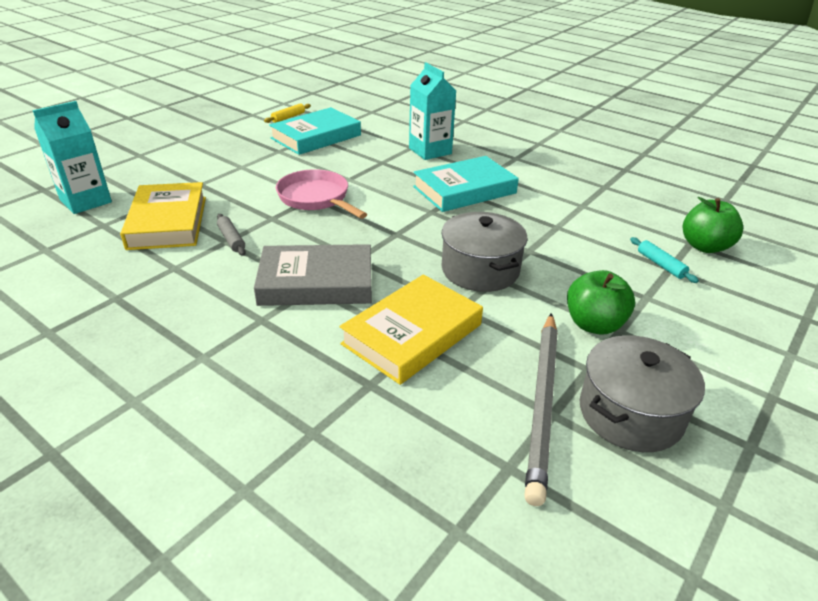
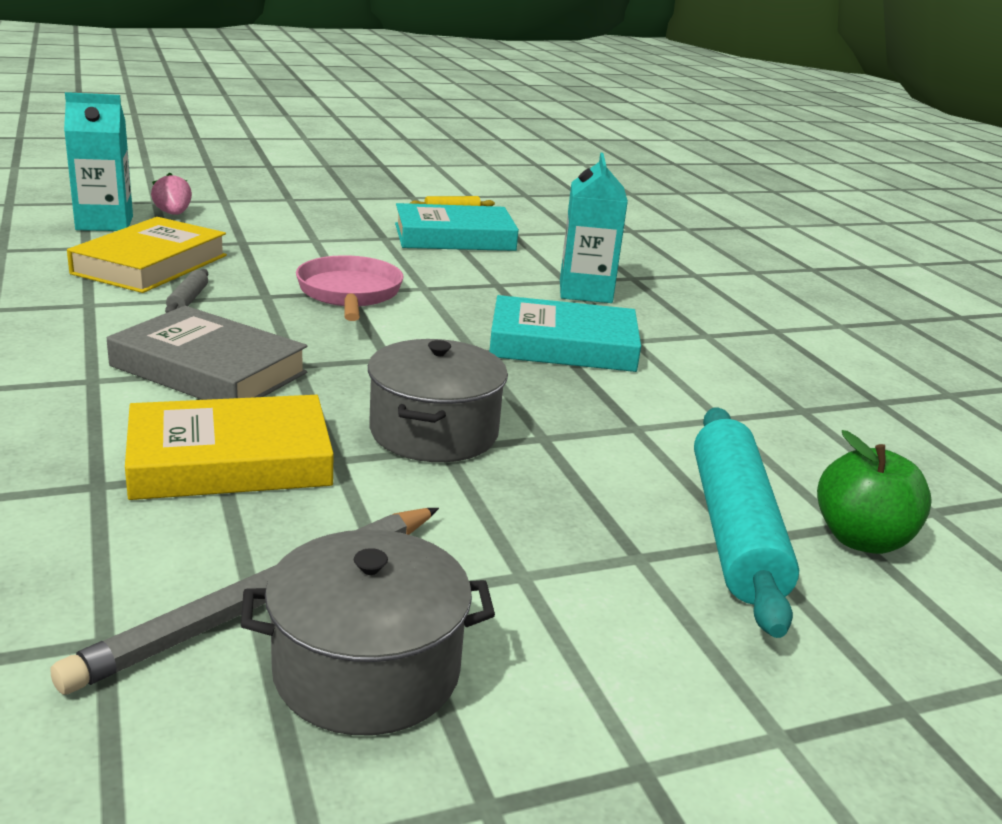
camera: 30 degrees right, 10 degrees down
(122, 177) = (173, 214): none -> pink strawberry
(594, 324) = (494, 552): green apple -> none
(660, 265) = (734, 530): turquoise rolling pin -> turquoise rolling pin, size x2.38

